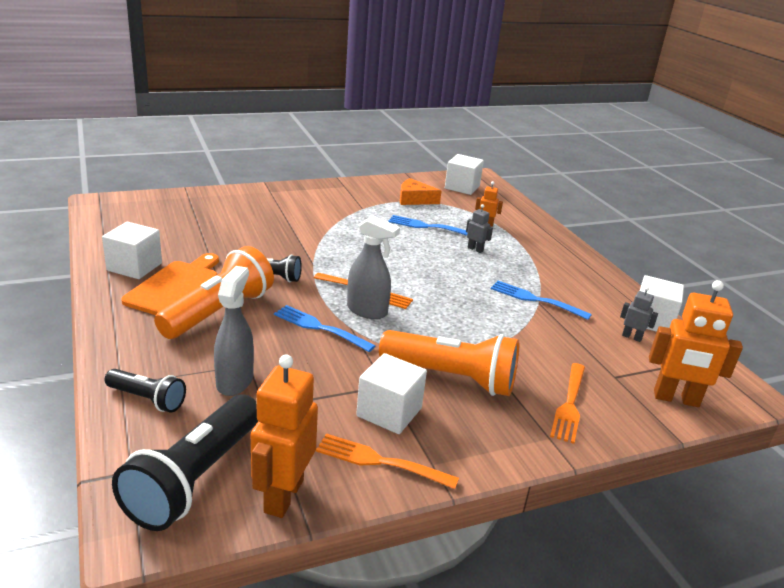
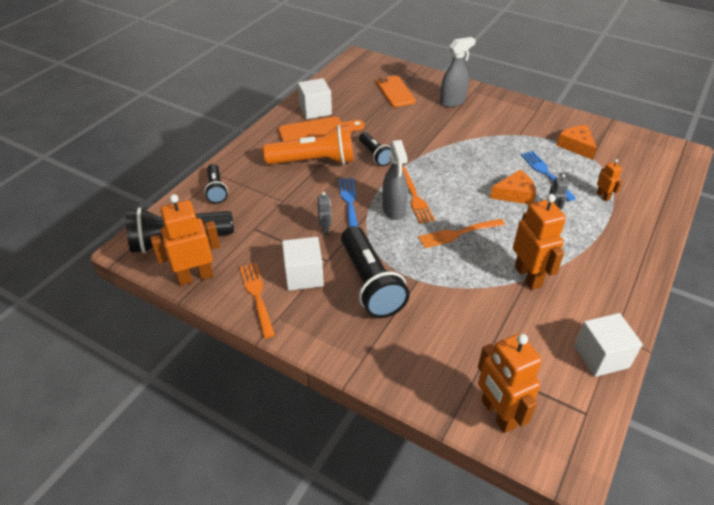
camera: 55 degrees right, 15 degrees up
(196, 217) = (395, 91): none -> orange phone
(235, 381) = (262, 206): grey spray bottle -> grey spray bottle (452, 102)
(432, 251) = (515, 194): none -> orange cheese
(451, 378) = (370, 283): orange flashlight -> black flashlight
(462, 187) = (643, 154): white cube -> none
(536, 300) = (528, 276): blue fork -> orange robot
(569, 404) = (412, 353): orange fork -> orange fork (459, 233)
(632, 337) = (554, 353): grey robot -> grey robot (325, 229)

